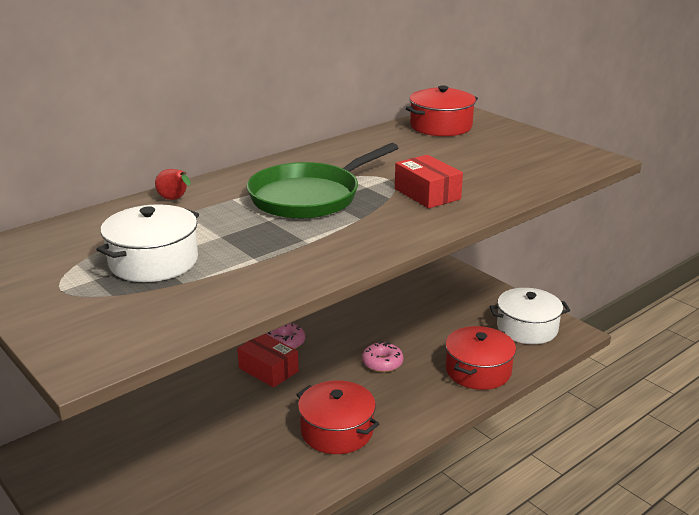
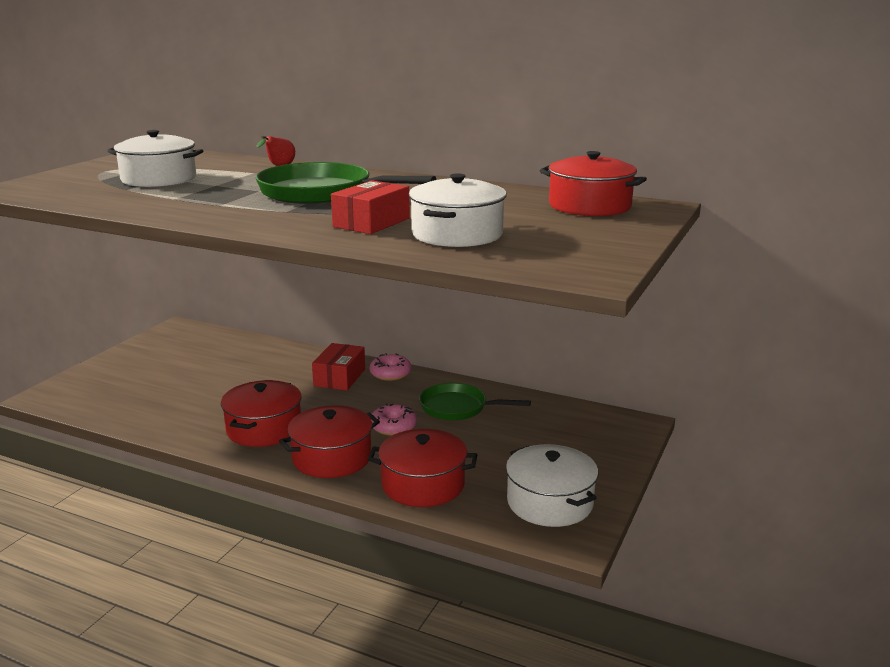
camera: 65 degrees right, 5 degrees down
(373, 327) = (458, 408): none -> green pan
(413, 404) = (332, 458): none -> red pot
(482, 174) = (457, 234): none -> white pot

